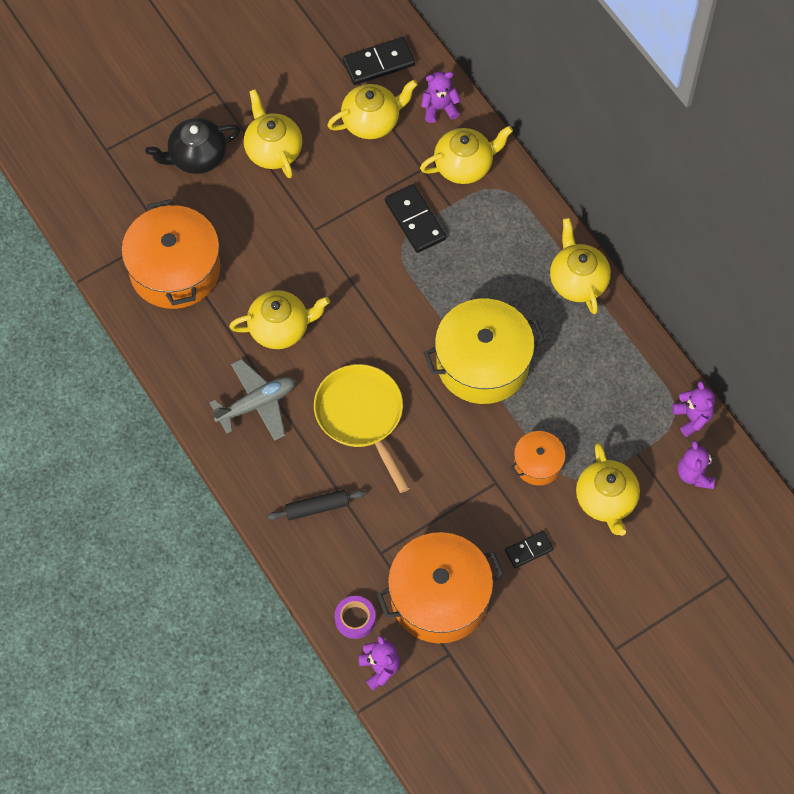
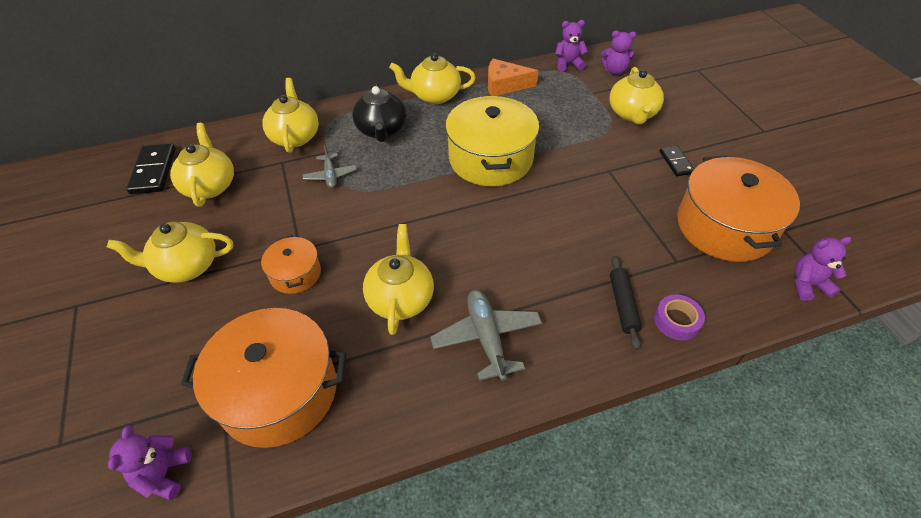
camera: 75 degrees left, 15 degrees down
(196, 157) = (144, 339): black teapot -> black teapot (381, 130)
(355, 619) = (754, 295): purple tape -> purple tape (676, 321)
(362, 416) = (524, 249): yellow pan -> none
(415, 220) = (330, 175): black domino -> grey plane
(439, 108) = (229, 141): purple teddy bear -> purple teddy bear (163, 474)
(538, 463) = (594, 143): orange pot -> orange pot (295, 274)
(606, 500) = (632, 114): yellow teapot -> yellow teapot turned 90 degrees clockwise
(623, 352) = (505, 85): none -> orange cheese

